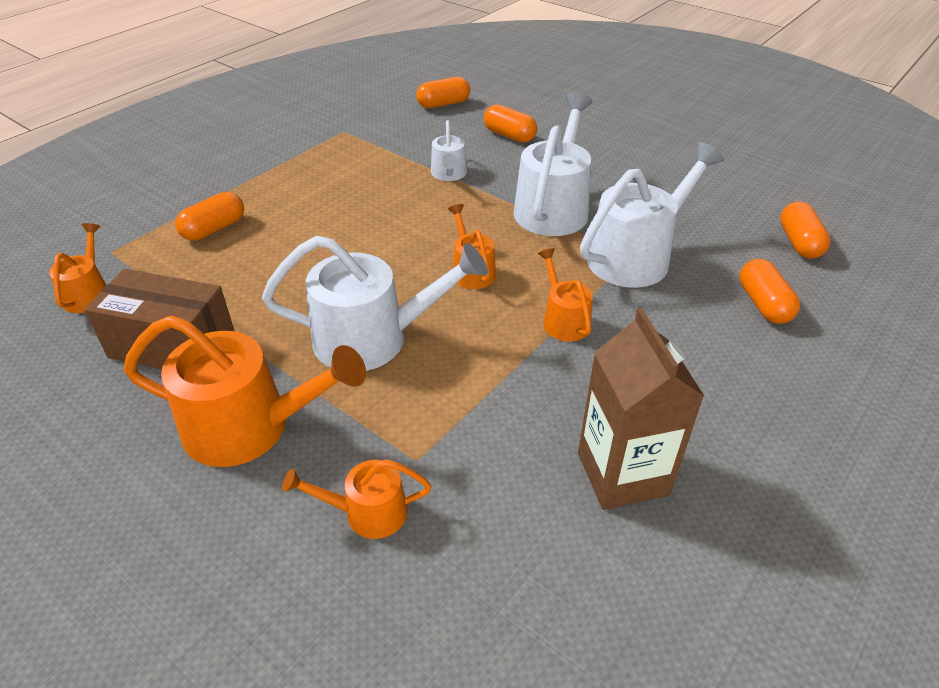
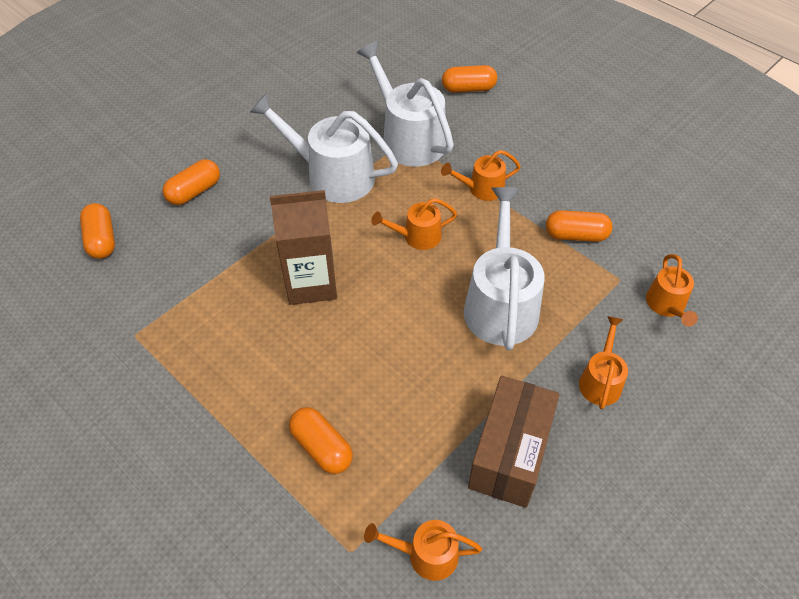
camera: 85 degrees left, 10 degrees up
(249, 427) = (600, 380): orange watering can -> orange watering can, size x0.53
(449, 174) = (258, 243): white watering can -> none
(622, 474) = (621, 181): brown carton -> brown carton (311, 283)
(799, 243) = (402, 56): orange capsule -> orange capsule (576, 235)

